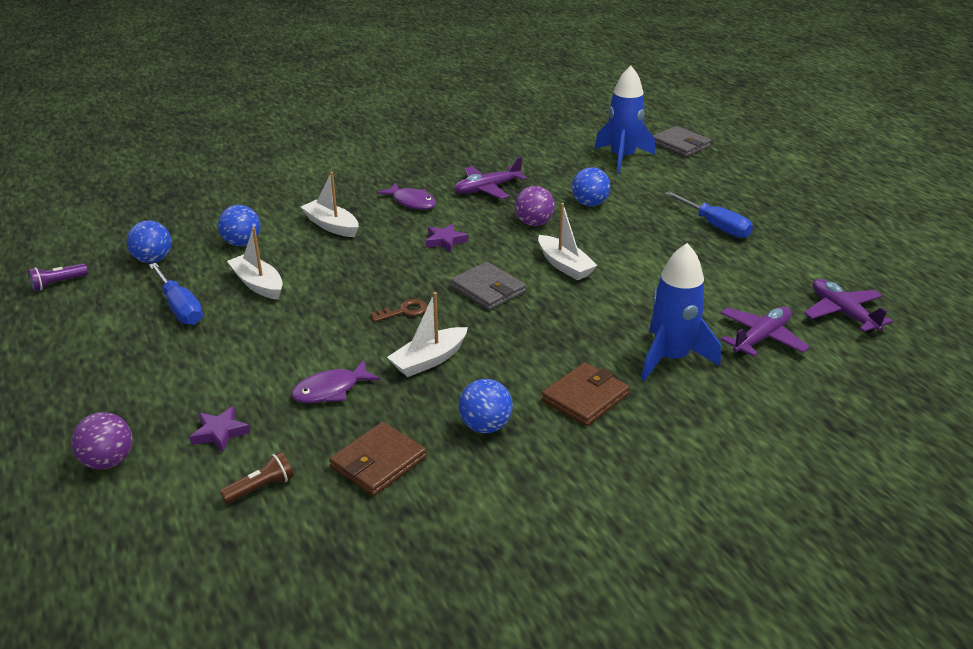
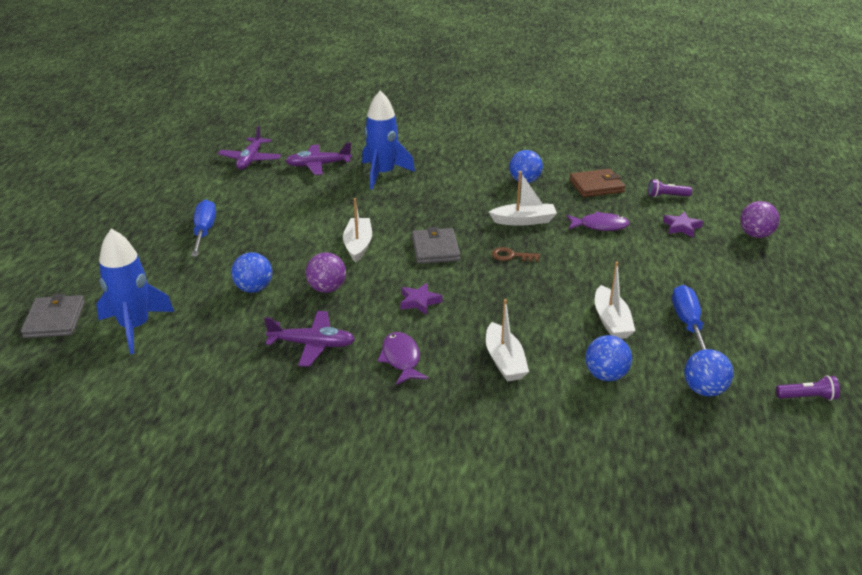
camera: 145 degrees left, 0 degrees up
(261, 487) = (667, 196): brown flashlight -> purple flashlight
(585, 398) = (456, 174): brown wallet -> none

